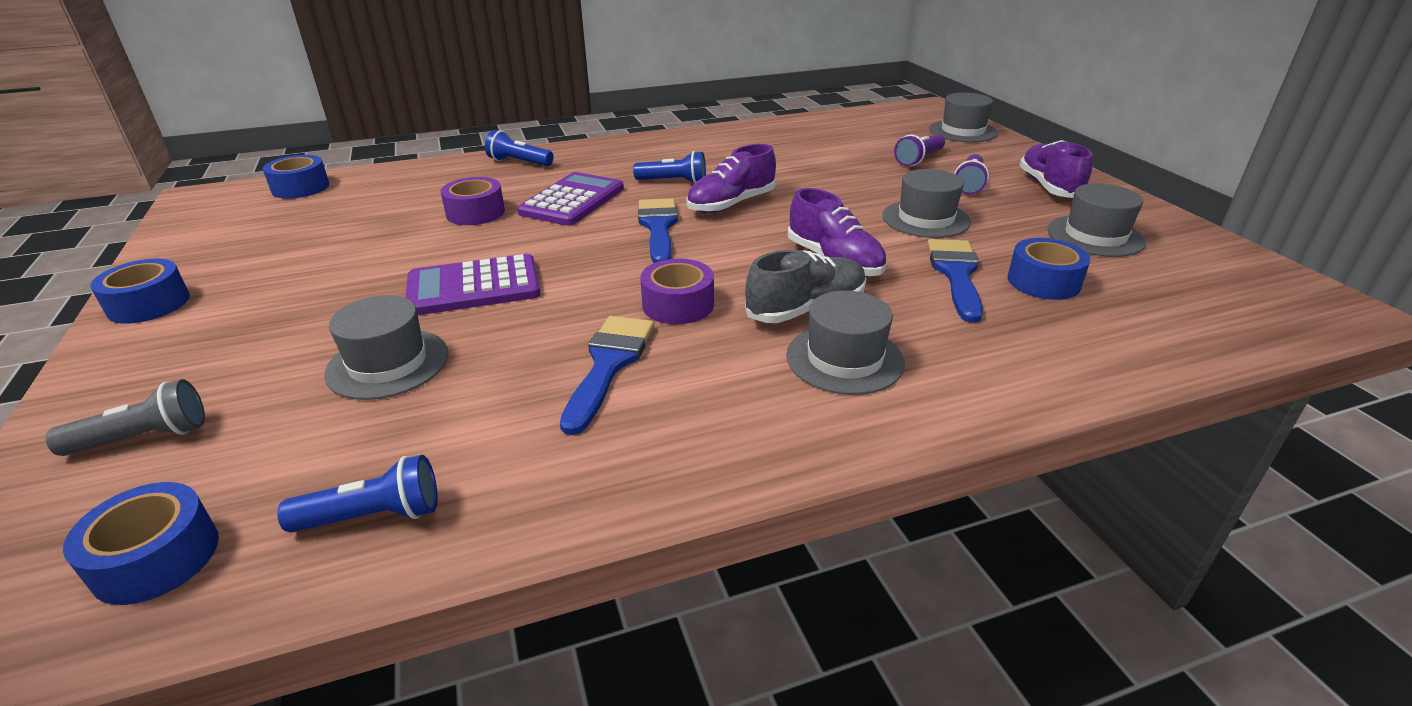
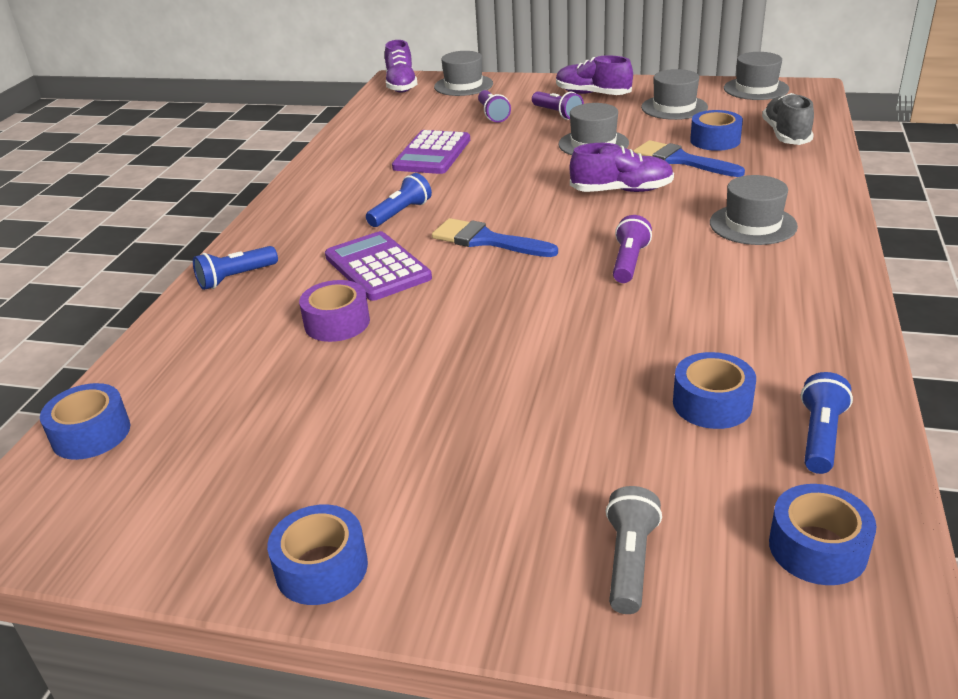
camera: 55 degrees left, 0 degrees up
(388, 363) = (606, 409): grey hat -> grey hat (756, 89)
(418, 423) = (712, 403): none -> blue tape
(474, 287) = (504, 347): purple calculator -> purple calculator (432, 154)
(609, 364) = (691, 308): blue brush -> none
(678, 305) = (629, 262): purple tape -> purple flashlight
(731, 204) = (481, 201): purple shoe -> purple shoe (401, 85)
(806, 309) = (679, 219): grey shoe -> grey shoe (786, 135)

